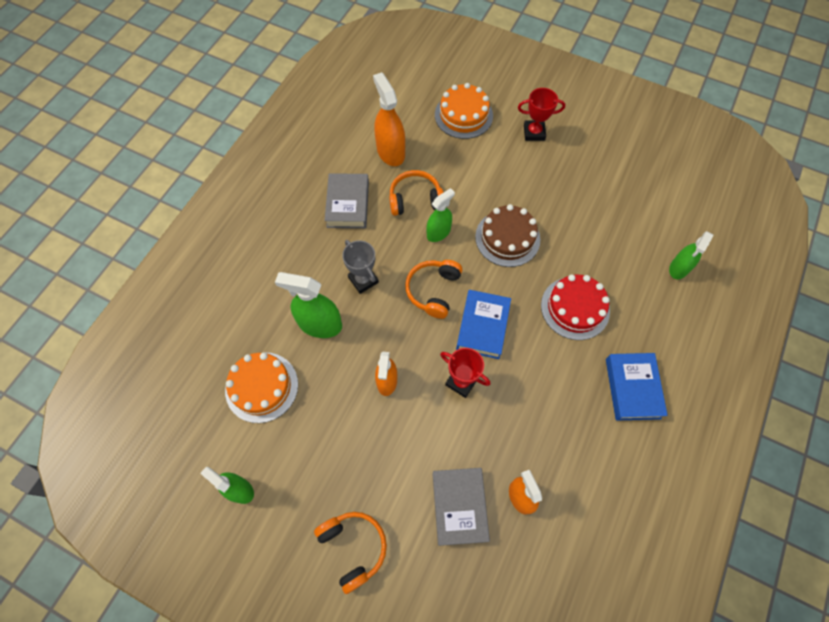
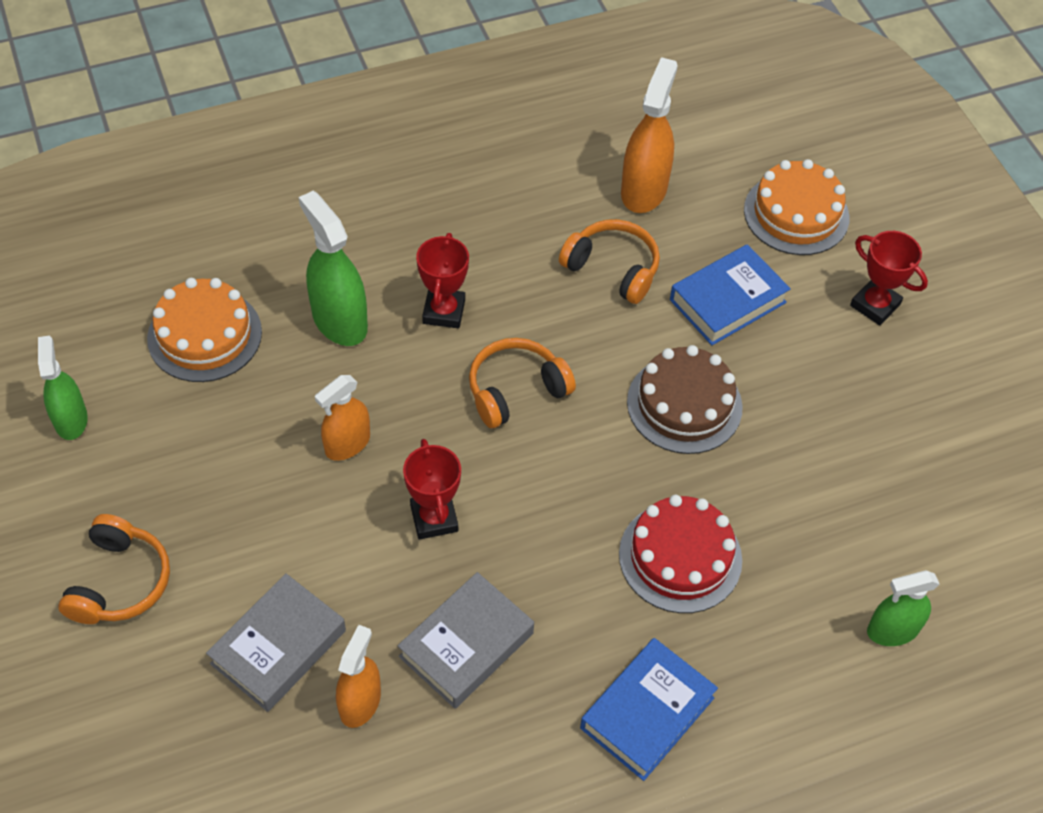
camera: 40 degrees right, 10 degrees down
(348, 204) = (520, 212): grey book -> grey book (466, 645)
(363, 280) = (444, 311): grey trophy -> red trophy
(438, 232) = (599, 329): green spray bottle -> none
(483, 326) = (532, 479): blue book -> blue book (727, 301)

